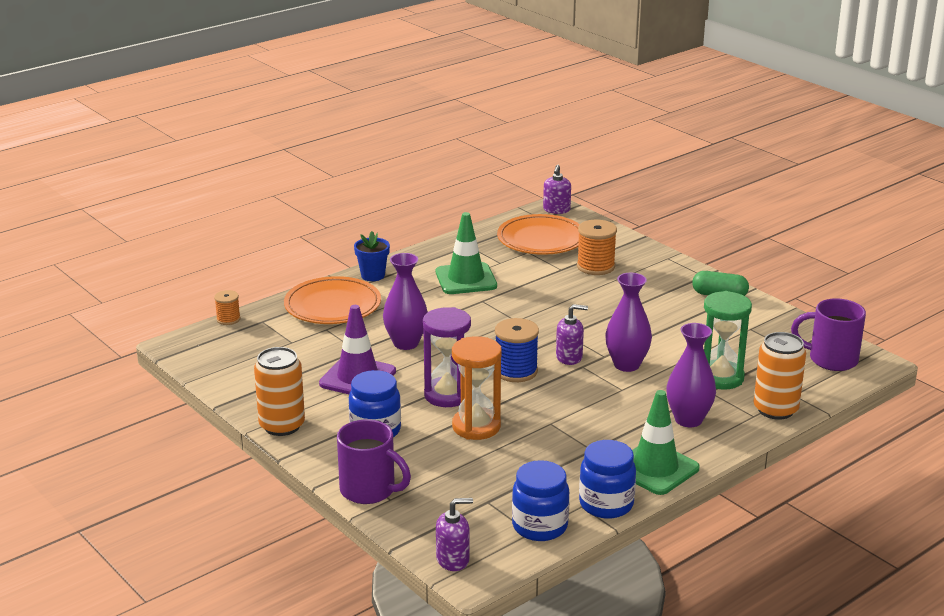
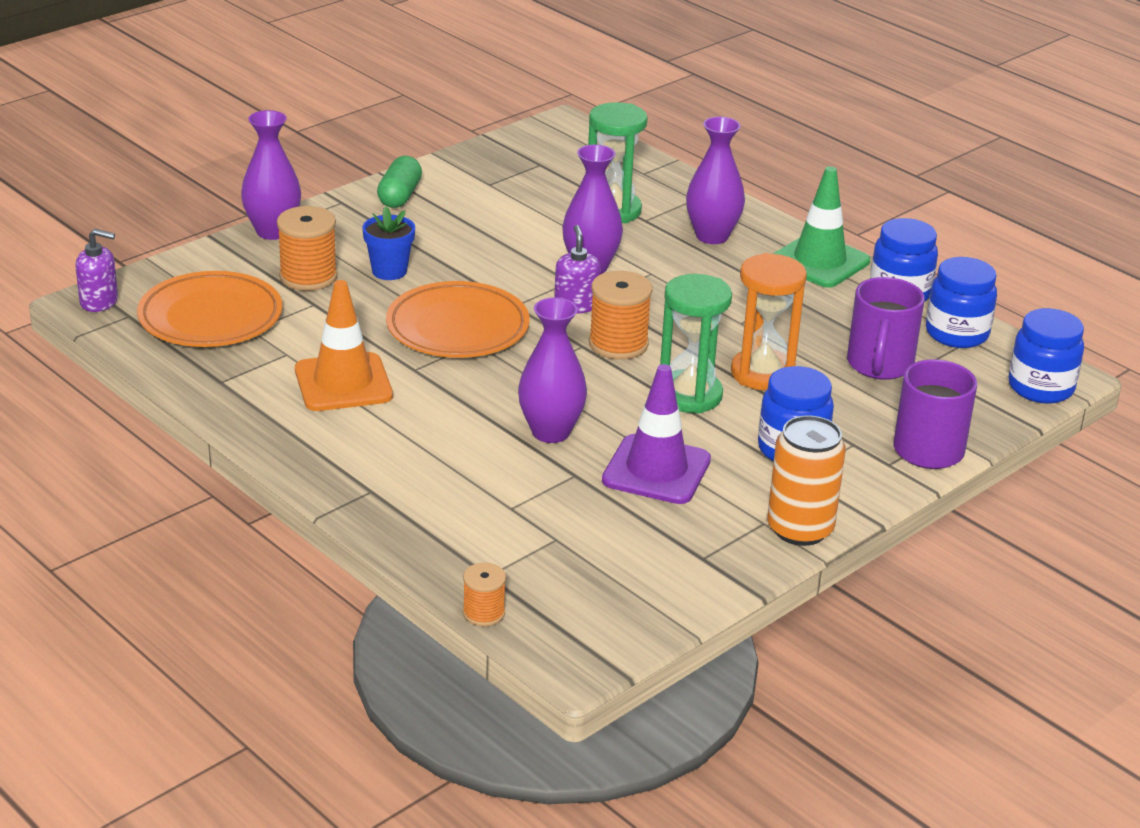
camera: 95 degrees left, 5 degrees up
(332, 306) = (434, 505): orange plate -> orange plate (457, 328)
(373, 275) = (325, 470): blue flower pot -> blue flower pot (389, 271)
(447, 395) = (689, 395): purple hourglass -> green hourglass
(453, 559) = (1040, 388): purple soap dispenser -> blue jar
(466, 279) = (343, 383): green traffic cone -> orange traffic cone
(516, 371) = (618, 344): blue spool -> orange spool
(654, 254) = (273, 231): none -> purple vase
(775, 409) = (678, 185): orange can -> none
(831, 359) = (561, 145): purple mug -> purple mug (879, 365)

